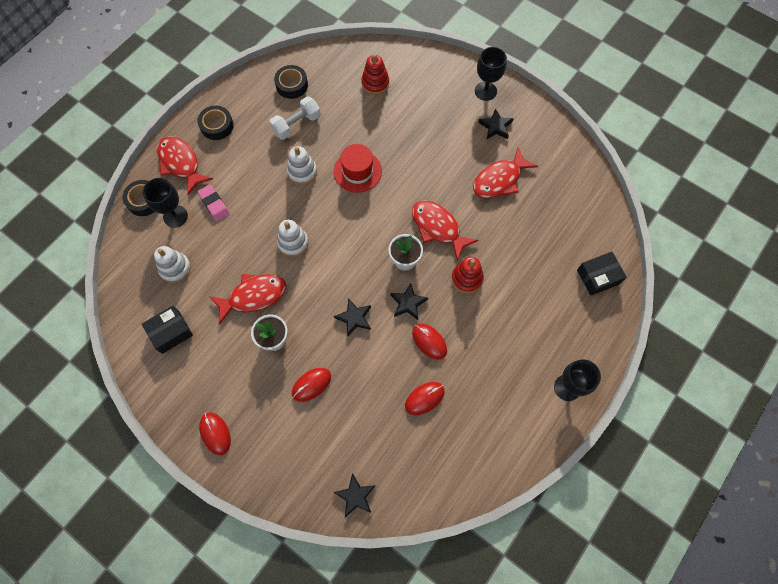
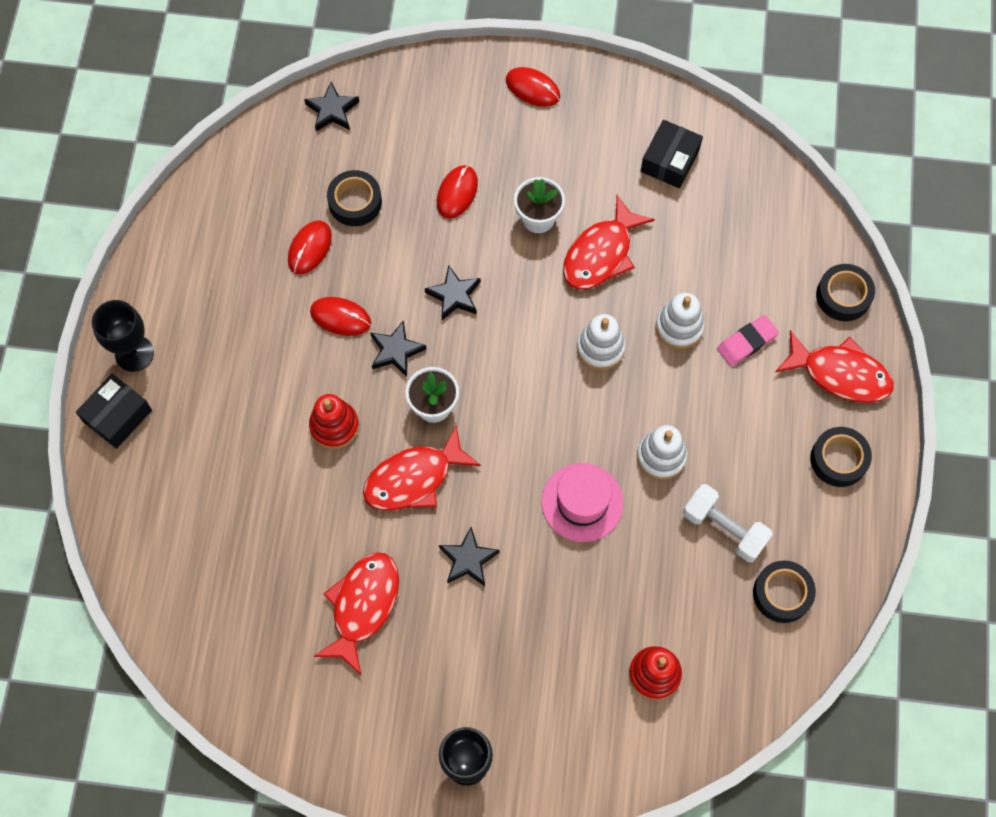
camera: 150 degrees right, 0 degrees up
(175, 216) = (784, 298): black goblet -> none
(175, 268) = (727, 234): white stacking toy -> white stacking toy (679, 327)
(214, 204) = (747, 342): pink eraser -> pink eraser turned 60 degrees counterclockwise
(296, 124) = (724, 528): white dumbbell -> white dumbbell turned 75 degrees counterclockwise
(357, 171) = (582, 502): red hat -> pink hat
(378, 415) = (355, 202): none -> black tape
(438, 227) = (414, 478): red fish -> red fish turned 135 degrees clockwise
(495, 127) = (415, 701): black star -> black star (468, 559)
(598, 277) = (149, 528): black box -> black box (117, 416)

